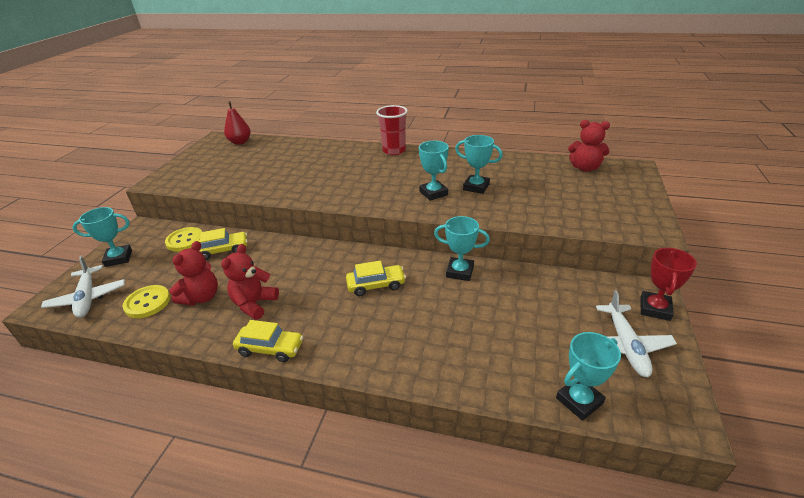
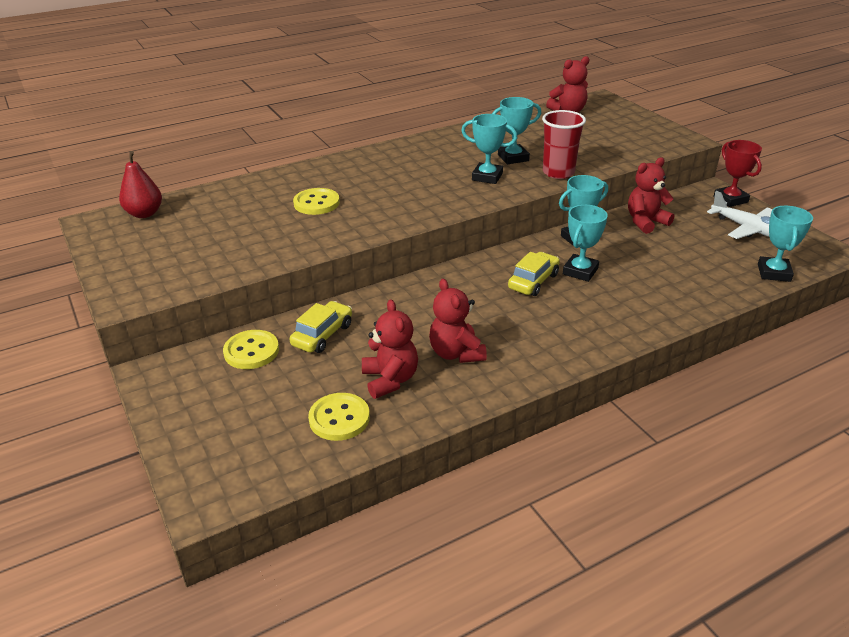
camera: 45 degrees left, 0 degrees up
(88, 298) = (250, 460): white plane -> none
(118, 258) = (198, 411): turquoise trophy -> turquoise trophy (580, 271)
(270, 348) = (538, 370): yellow car -> none
(313, 168) = (316, 203): none -> yellow button
(394, 151) = (371, 155): red cup -> red cup (558, 172)
(535, 287) = (645, 222): none -> red teddy bear

